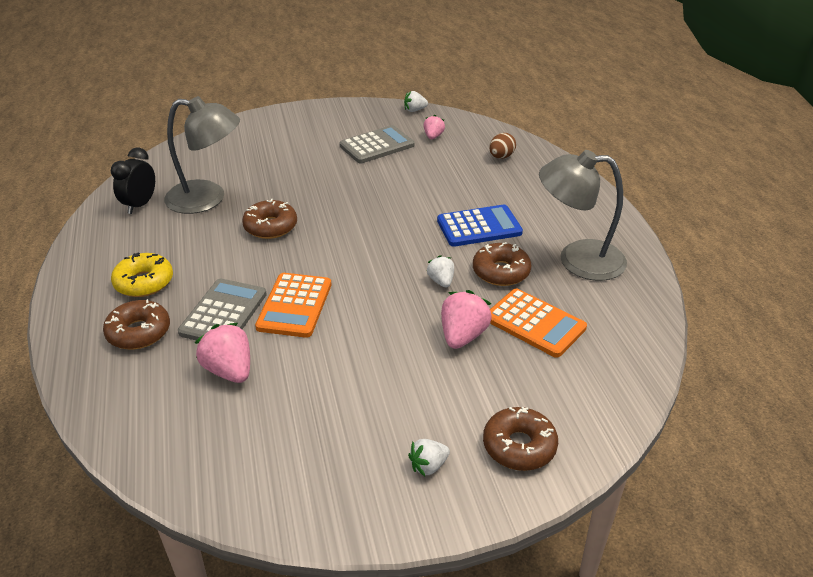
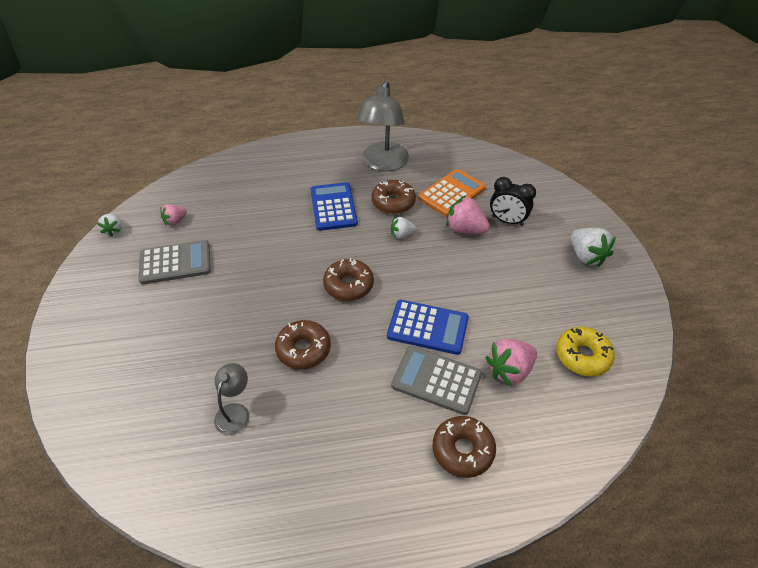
camera: 85 degrees left, 10 degrees up
(140, 205) = (228, 487): black clock -> black clock (507, 221)
(144, 282) = (384, 457): yellow donut -> yellow donut (582, 356)
(207, 199) = (235, 412): grey lamp -> grey lamp, size x0.51
(294, 306) = (427, 327): orange calculator -> blue calculator
(377, 145) = (175, 263): grey calculator -> grey calculator turned 105 degrees clockwise
(428, 466) = (586, 256): white strawberry -> white strawberry, size x1.67
(433, 136) = (175, 221): pink strawberry -> pink strawberry turned 60 degrees counterclockwise
(501, 157) = (230, 182): brown egg -> none
(519, 446) = (563, 215): brown donut -> brown donut (348, 285)

